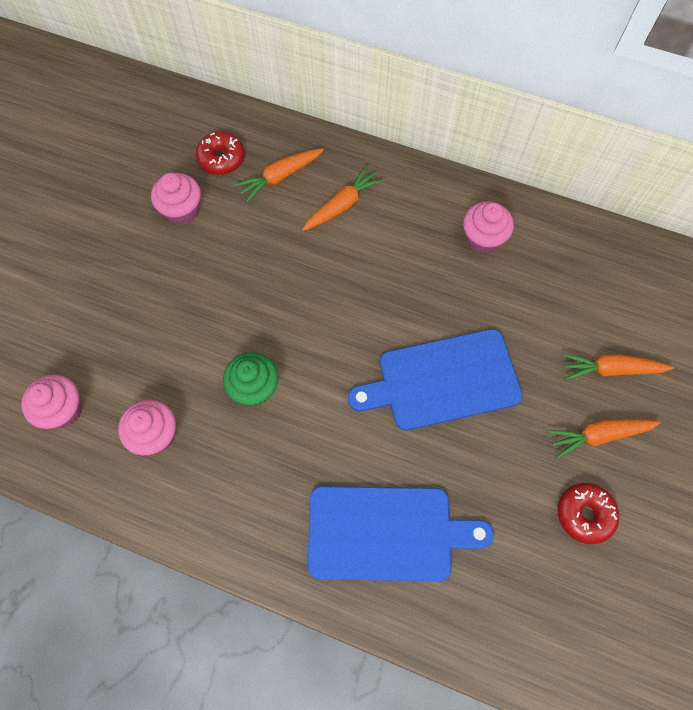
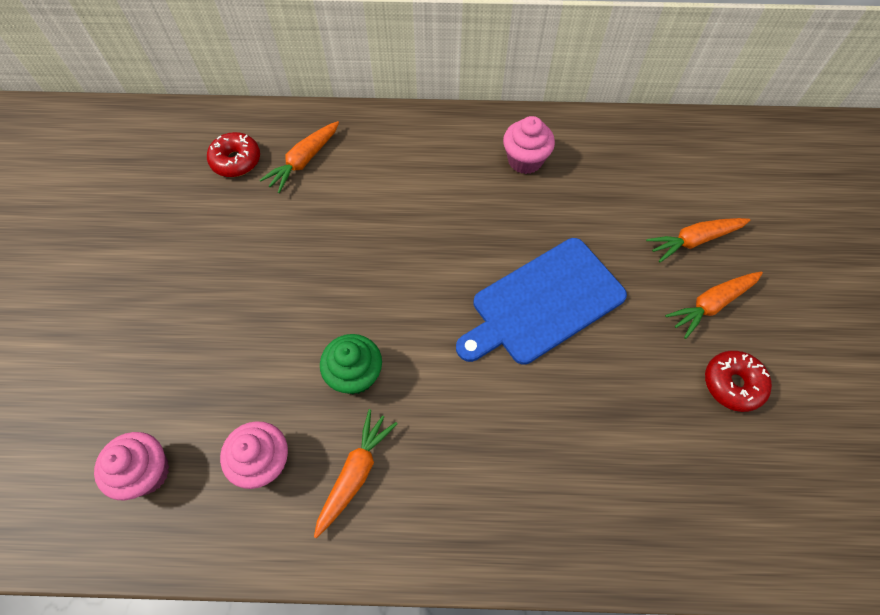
camera: 20 degrees left, 5 degrees down
(182, 211) = (212, 222): pink cupcake -> none
(342, 205) = (377, 169): orange carrot -> orange carrot (355, 473)
(386, 533) = (552, 475): blue cutting board -> none

